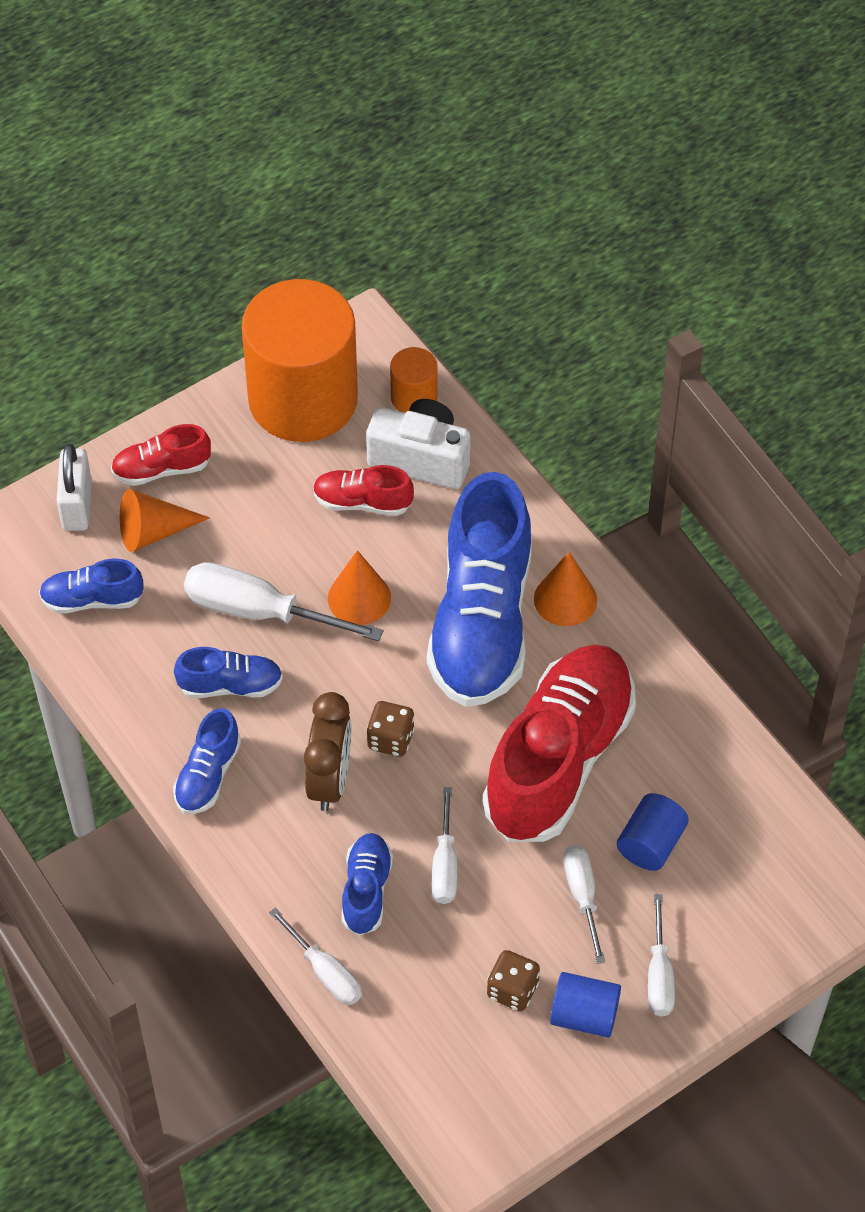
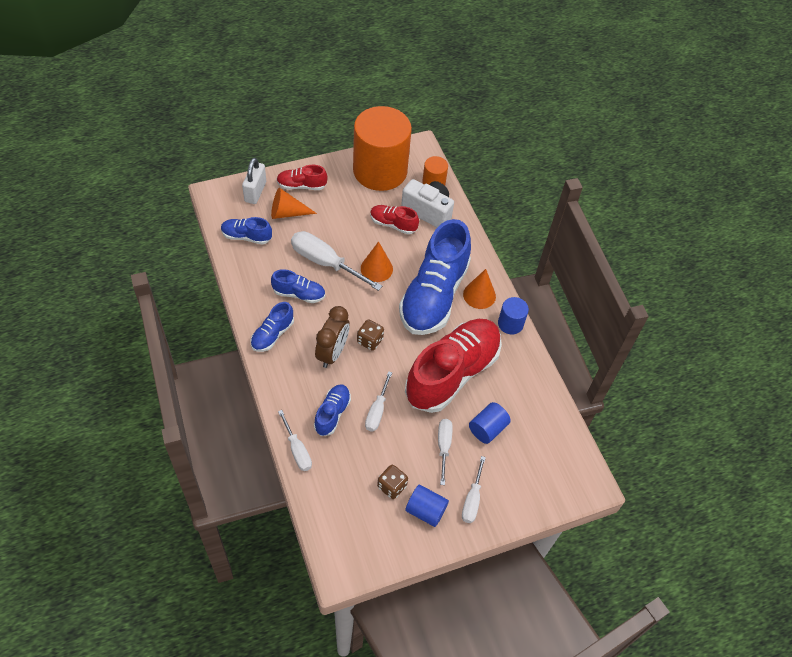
camera: 10 degrees right, 0 degrees up
(638, 639) = (510, 324): none -> blue cylinder

